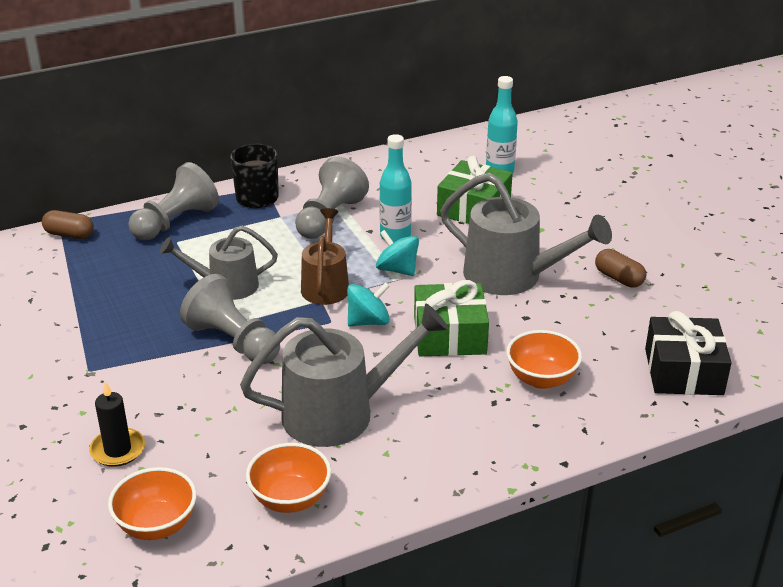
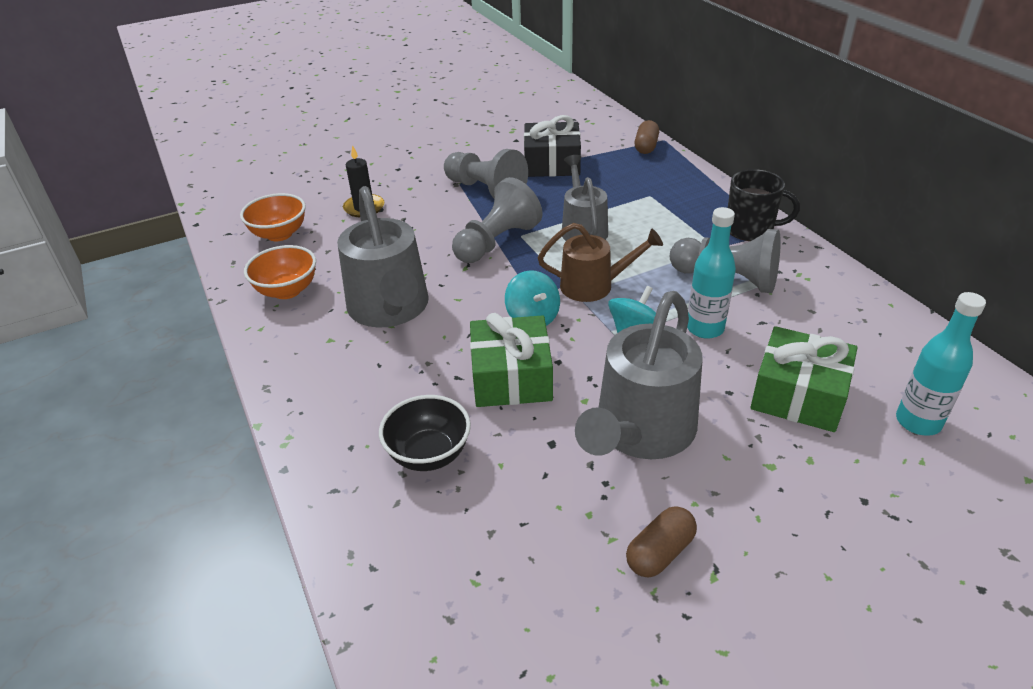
camera: 90 degrees right, 5 degrees up
(175, 222) = (684, 191): grey pawn -> grey pawn (485, 190)
(541, 379) = (429, 454): orange bowl -> black bowl
(683, 371) = (434, 612): black gift -> black gift (552, 163)

